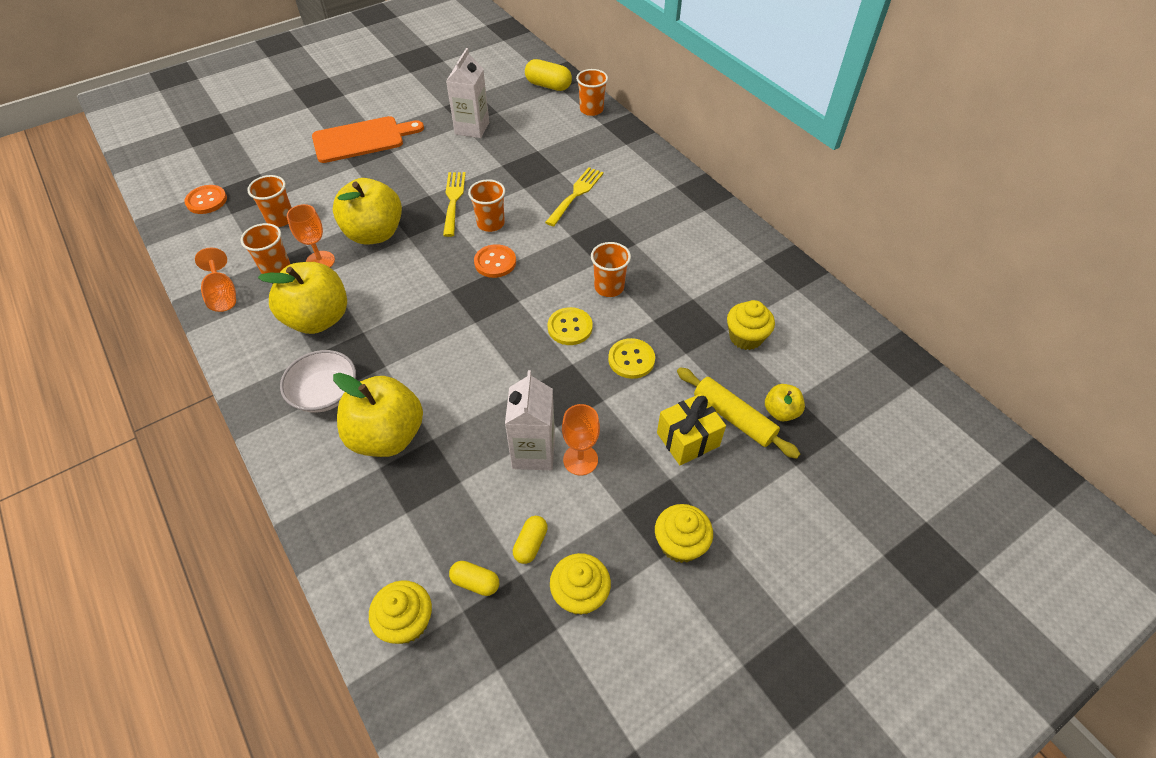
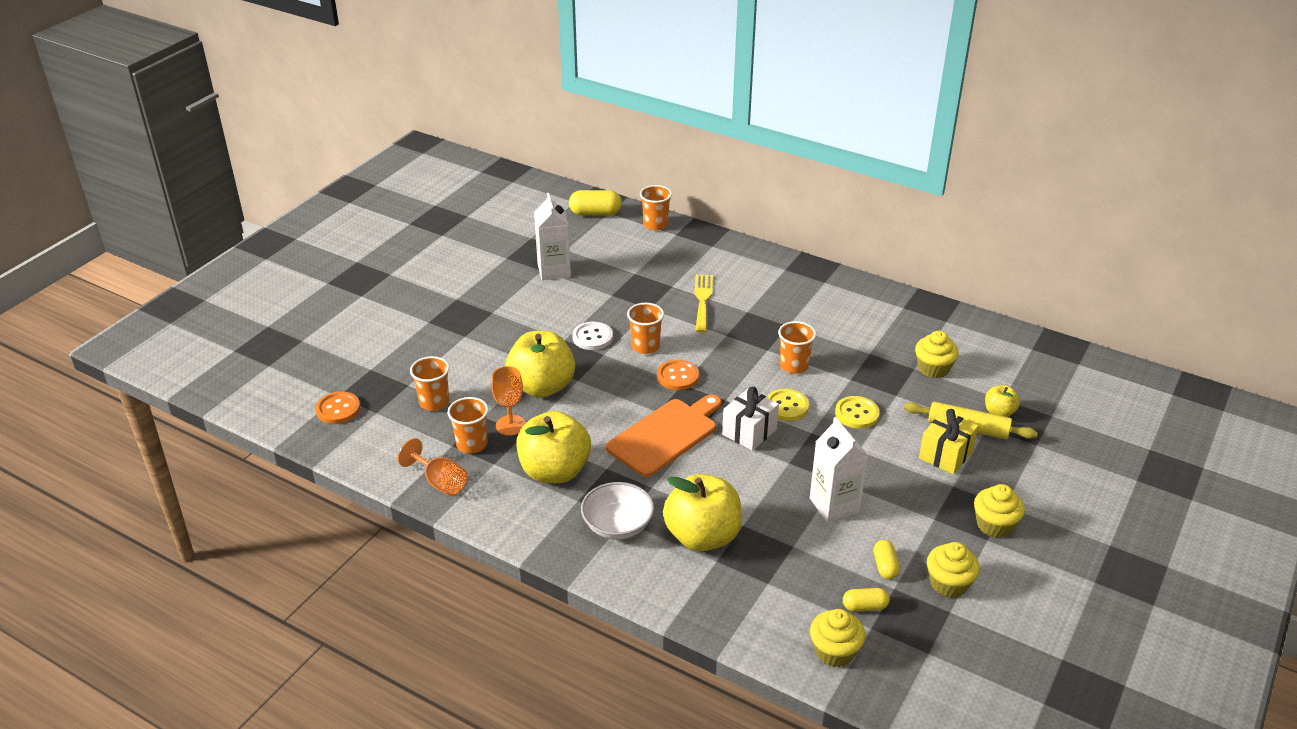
camera: 25 degrees left, 15 degrees down
(362, 139) = (450, 309): orange cutting board -> orange cutting board (665, 435)
(453, 200) = (592, 337): yellow fork -> white button
(515, 342) = (749, 432): none -> white gift
(580, 460) = (875, 497): orange goblet -> none

